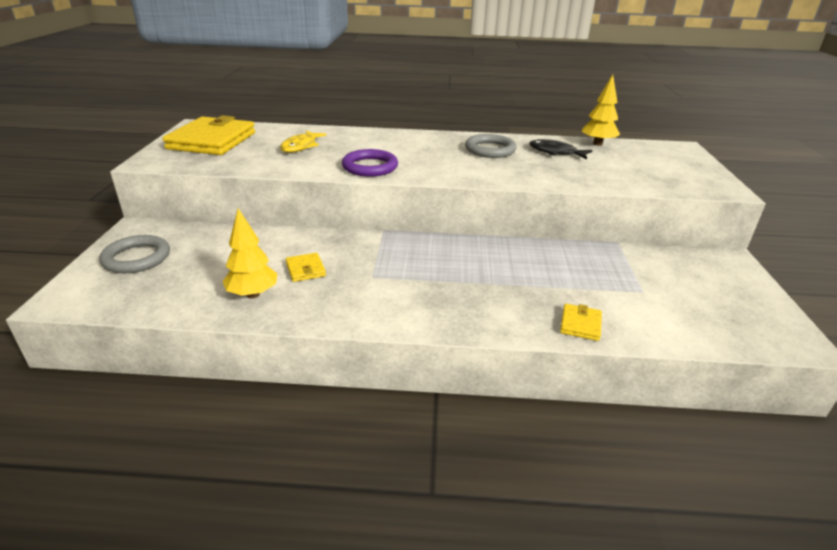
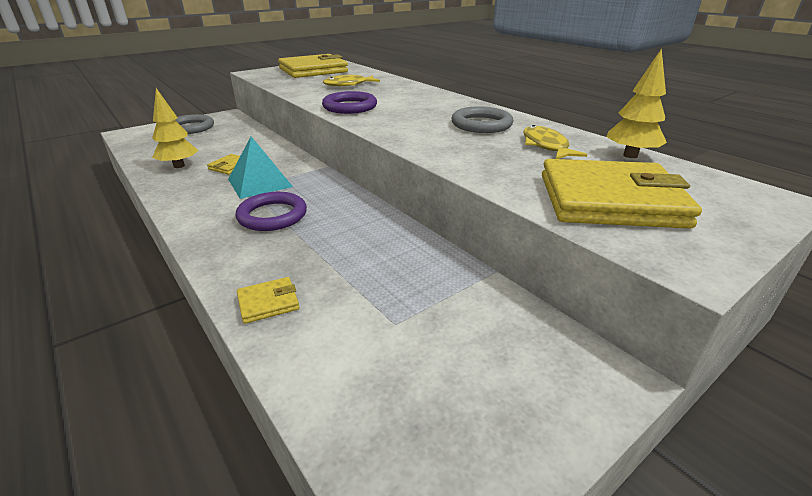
camera: 50 degrees right, 0 degrees up
(370, 268) = (260, 182): none -> turquoise pyramid
(447, 282) = (272, 215): none -> purple ring
(555, 152) = (546, 146): black fish -> yellow fish
(648, 173) = (610, 200): none -> yellow wallet

